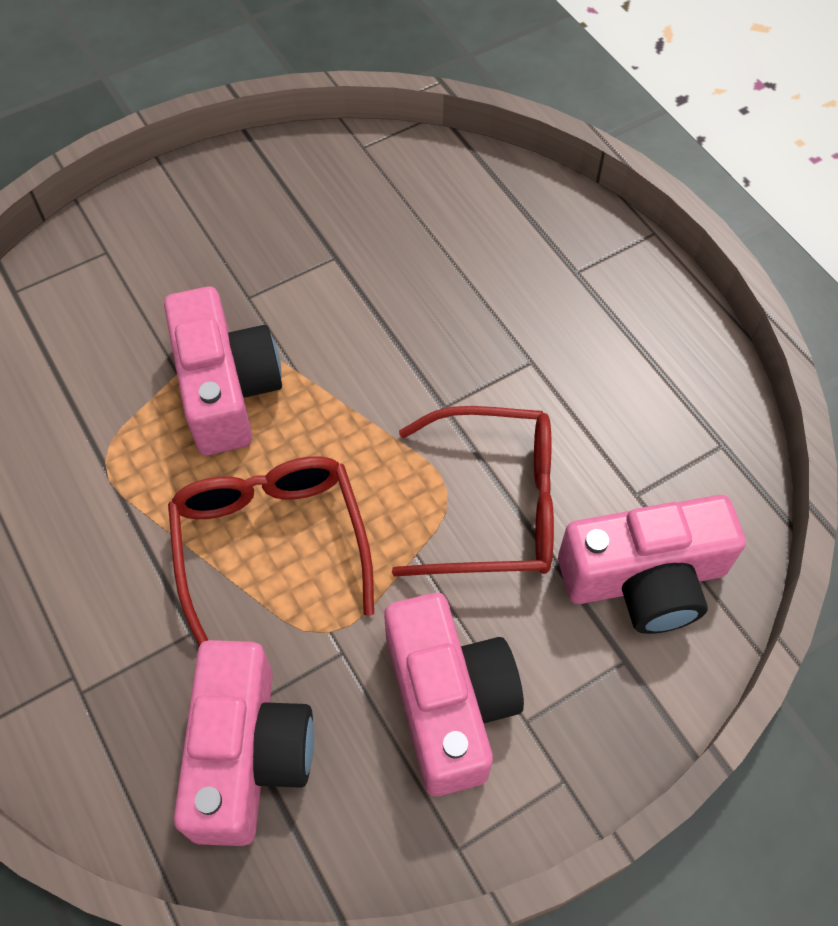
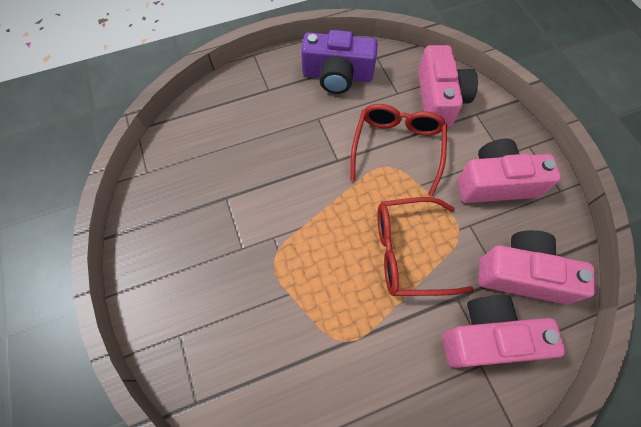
camera: 80 degrees left, 5 degrees up
(226, 389) = (306, 266): pink camera -> pink camera (488, 338)
(647, 378) = (337, 75): none -> purple camera

